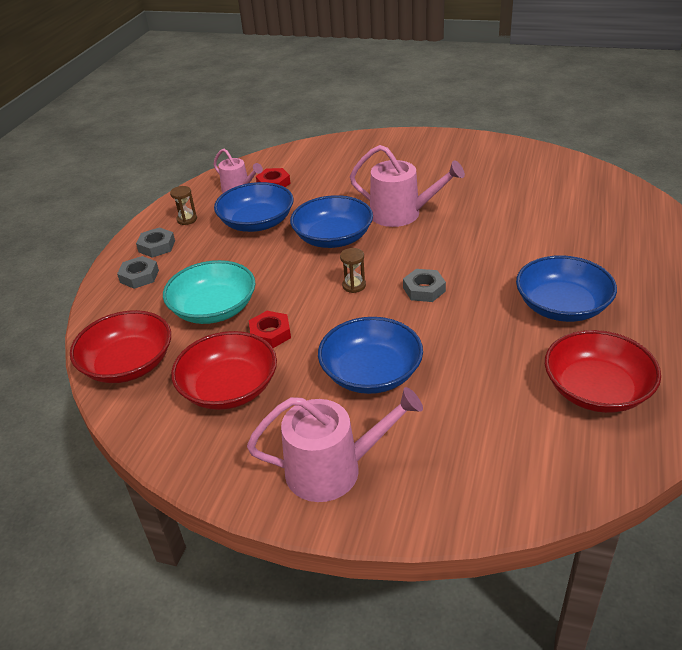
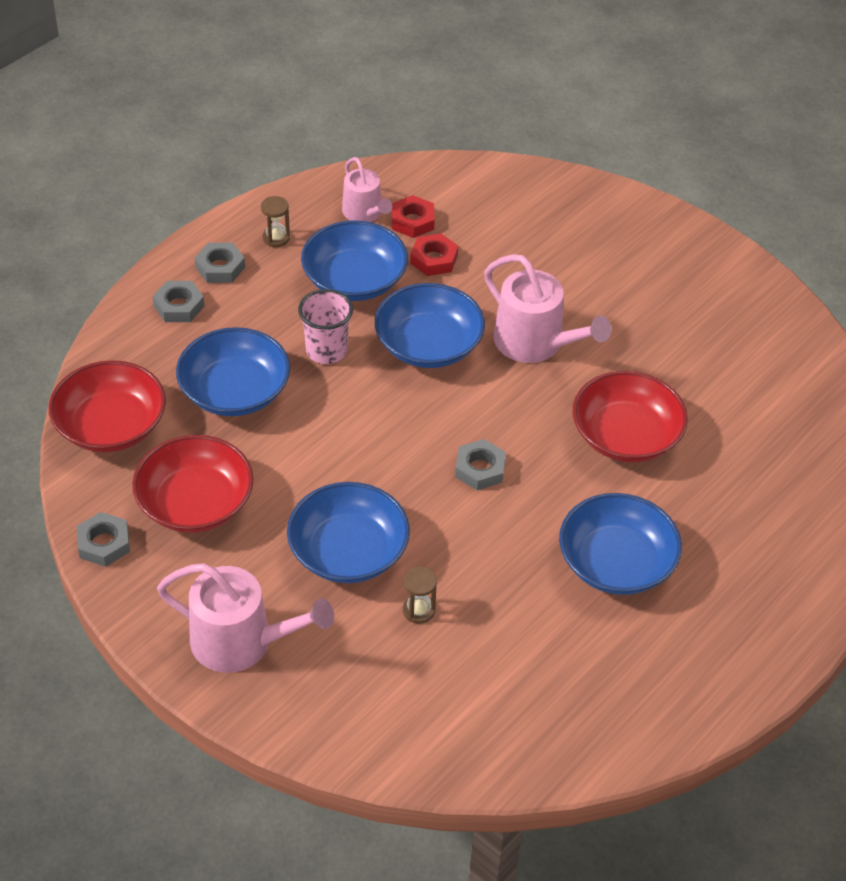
camera: 20 degrees right, 10 degrees up
(169, 446) = (104, 543): none -> grey nut
(214, 309) = (235, 391): turquoise bowl -> blue bowl
(265, 264) = (326, 351): none -> pink cup
(270, 333) = (275, 453): red nut -> red nut (434, 259)
(354, 285) = (406, 428): brown hourglass -> brown hourglass (418, 610)
(596, 390) = (564, 680): red bowl -> red bowl (626, 436)

